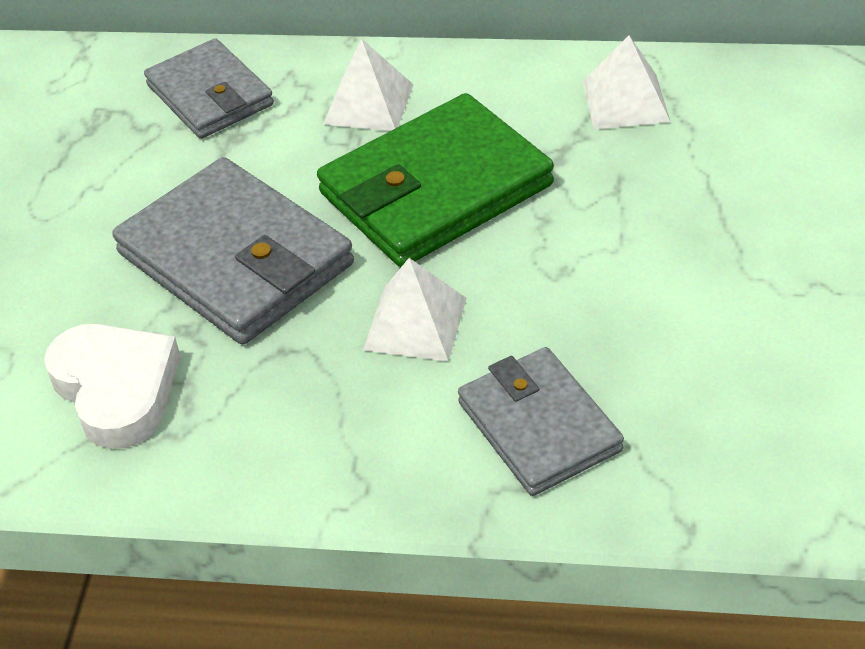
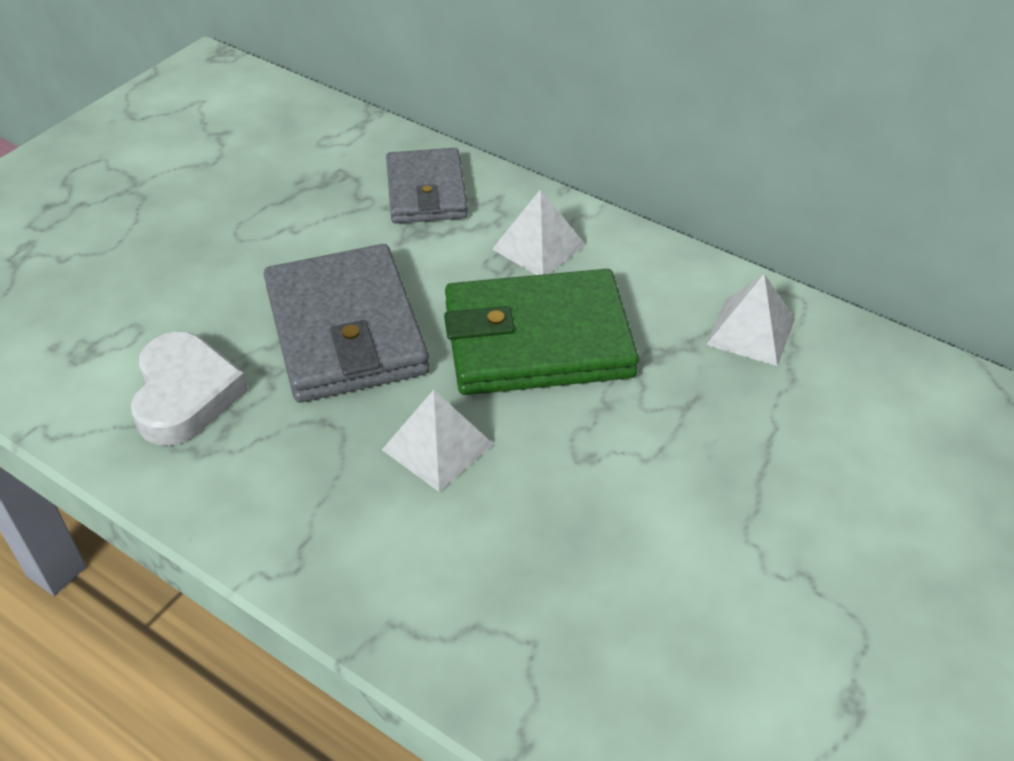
camera: 25 degrees right, 0 degrees up
(539, 426) = (467, 585): grey wallet -> none

